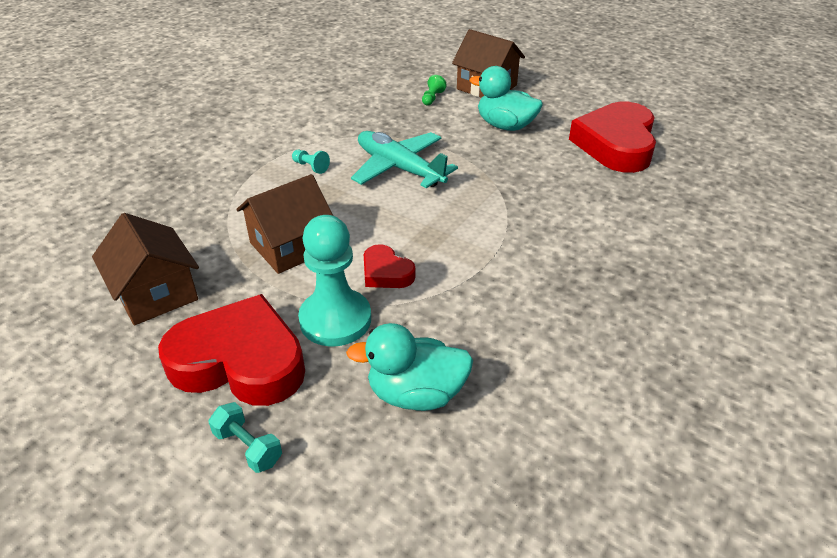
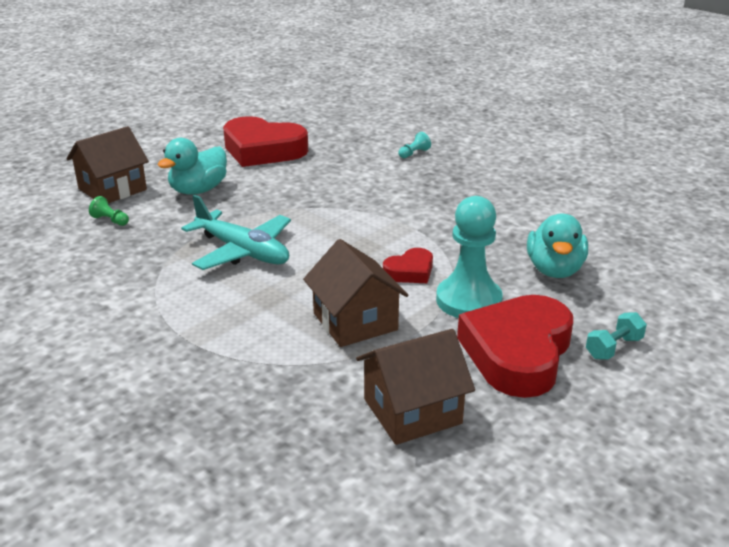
camera: 80 degrees left, 10 degrees down
(311, 167) = (209, 304): turquoise pawn -> turquoise pawn (414, 153)
(399, 168) = (243, 251): turquoise plane -> turquoise plane turned 105 degrees counterclockwise

